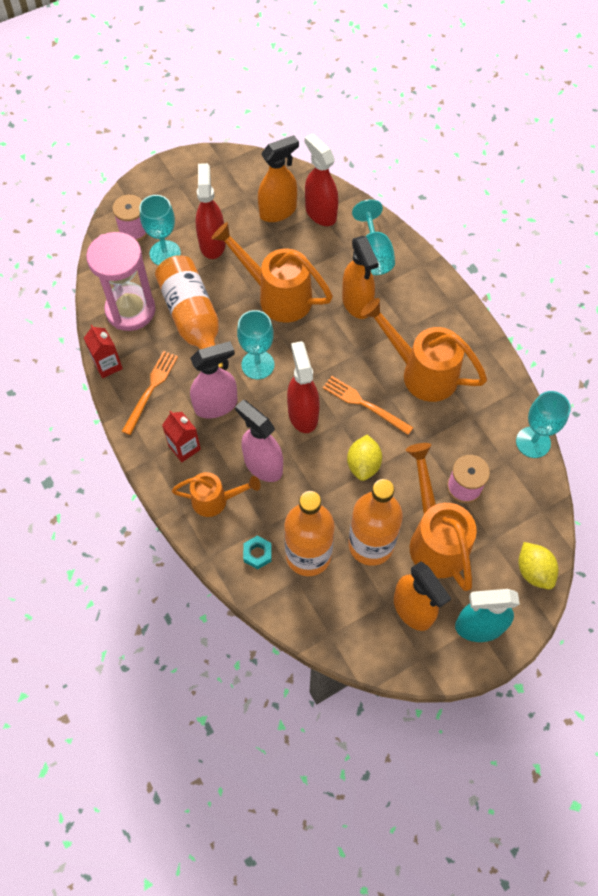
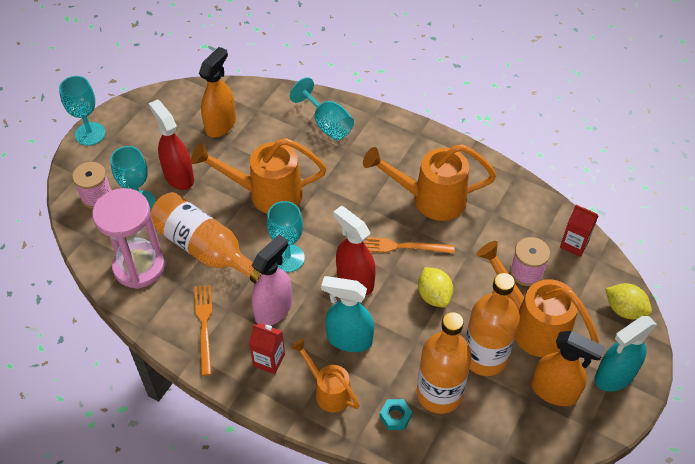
camera: 30 degrees left, 10 degrees down
(108, 365) = (149, 324): red carton -> red carton (574, 244)
(216, 500) = (328, 390): orange watering can -> orange watering can turned 105 degrees counterclockwise
(263, 465) = (349, 339): pink spray bottle -> turquoise spray bottle
(320, 213) = (259, 110): red spray bottle -> none
(357, 303) = (339, 169): orange spray bottle -> none
(533, 442) = (554, 211): turquoise goblet -> turquoise goblet (90, 134)

